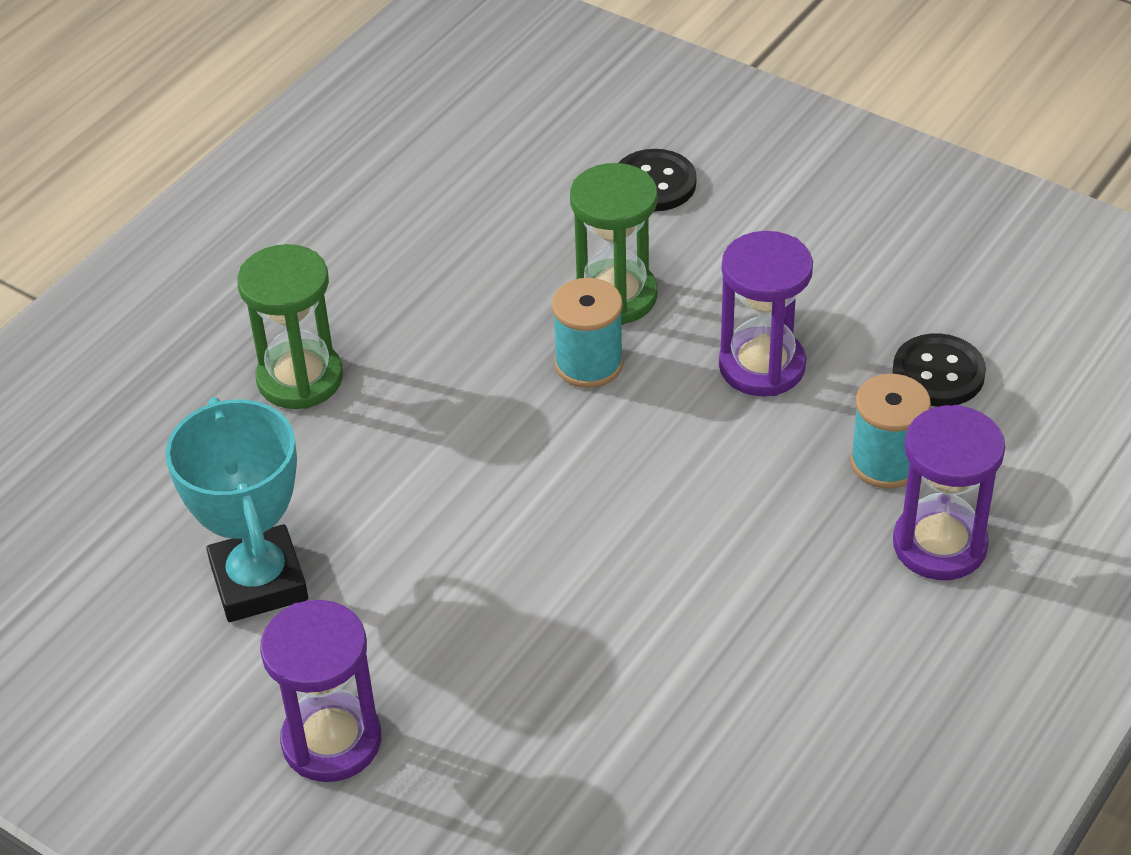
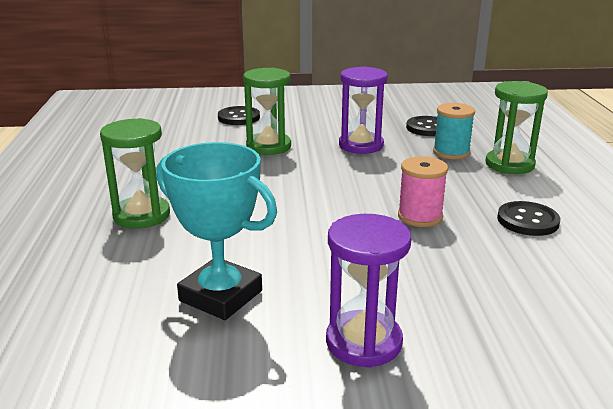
camera: 40 degrees left, 20 degrees down
(589, 364) = (287, 166): turquoise spool -> none
(642, 582) = (420, 216): none -> pink spool
(782, 678) = (527, 221): none -> black button
(939, 545) = (509, 165): purple hourglass -> green hourglass

